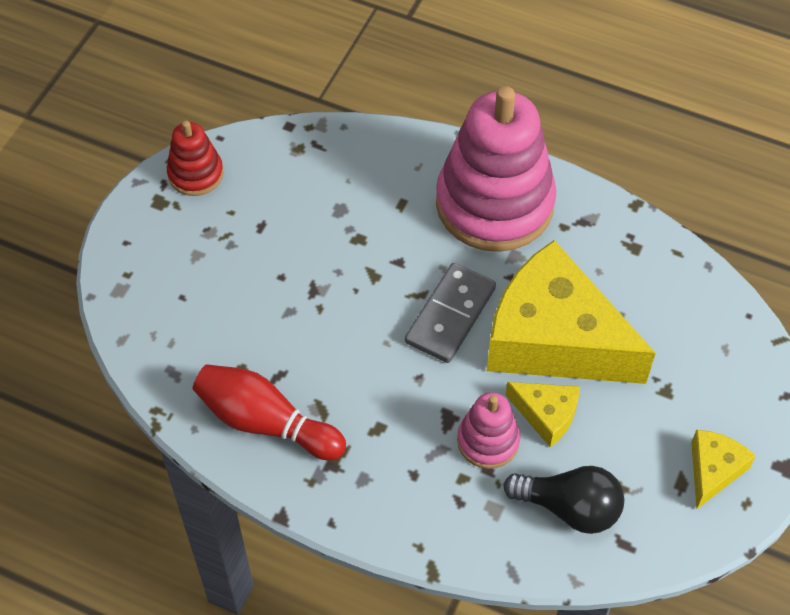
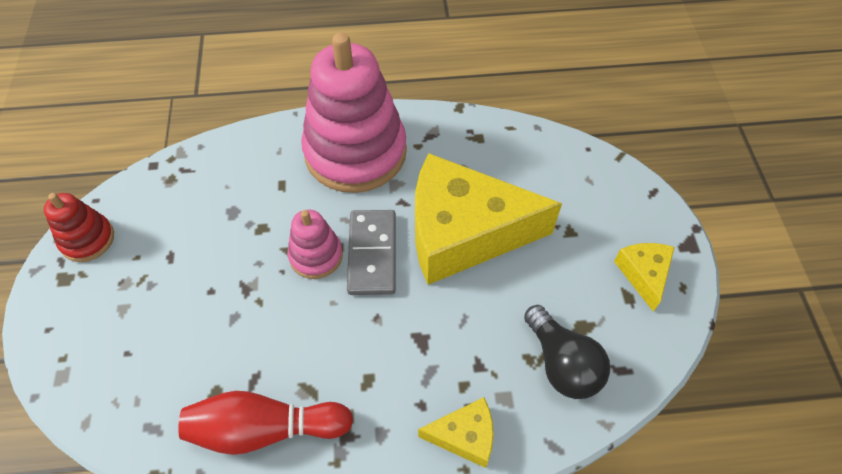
camera: 30 degrees left, 0 degrees up
(488, 441) = (464, 342): pink stacking toy -> pink stacking toy (316, 256)
(546, 415) = (496, 296): yellow cheese -> yellow cheese (464, 436)
(569, 508) = (562, 364): black light bulb -> black light bulb turned 75 degrees clockwise

